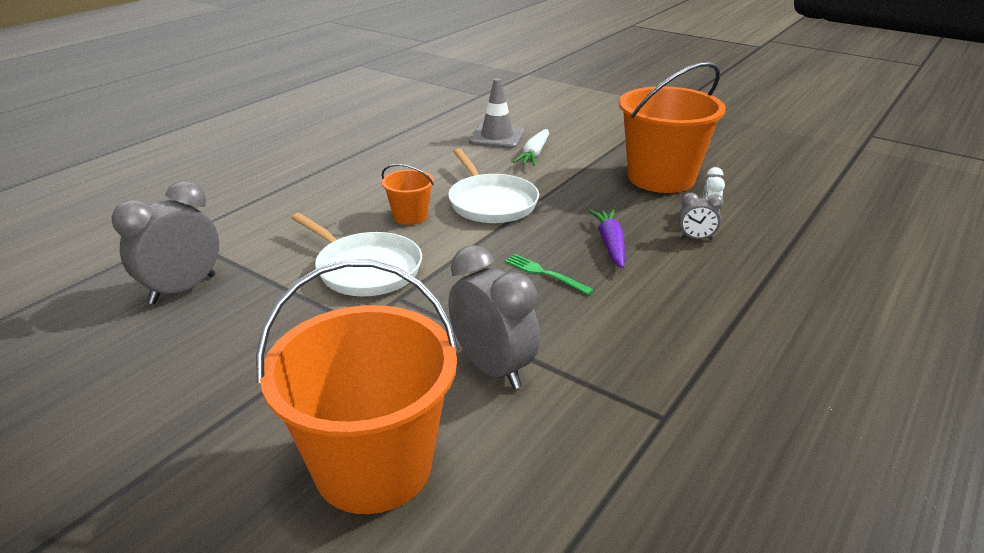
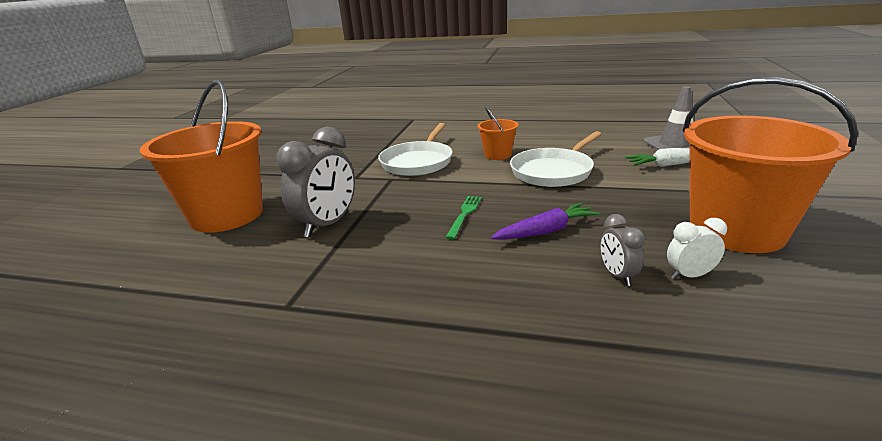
camera: 70 degrees right, 5 degrees down
(183, 289) = (365, 134): grey clock -> none

